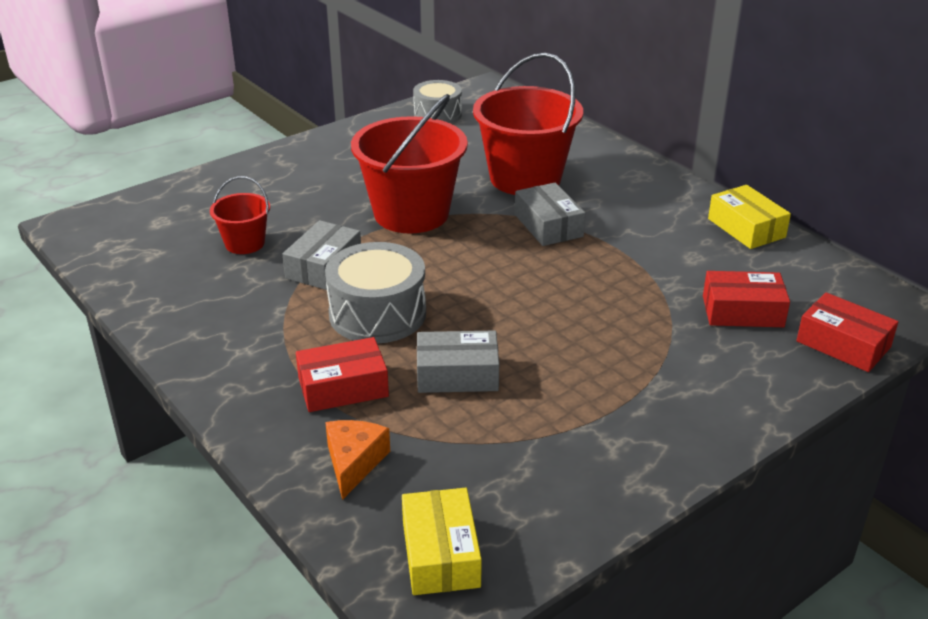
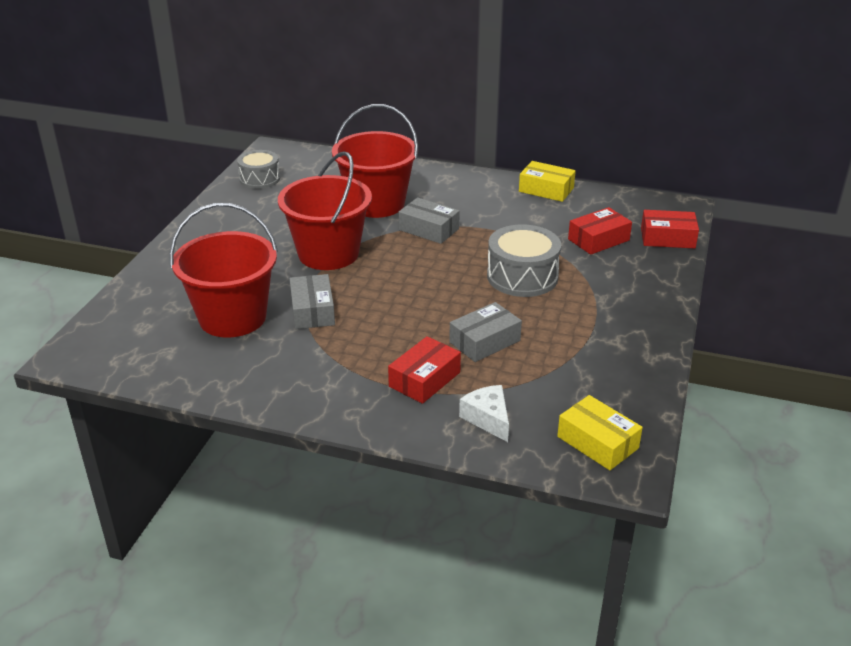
camera: 35 degrees left, 0 degrees up
(245, 243) = (232, 317): red bucket -> red bucket, size x2.00
(354, 463) = (488, 419): orange cheese -> white cheese
(377, 314) = (388, 326): grey drum -> grey drum (522, 277)

